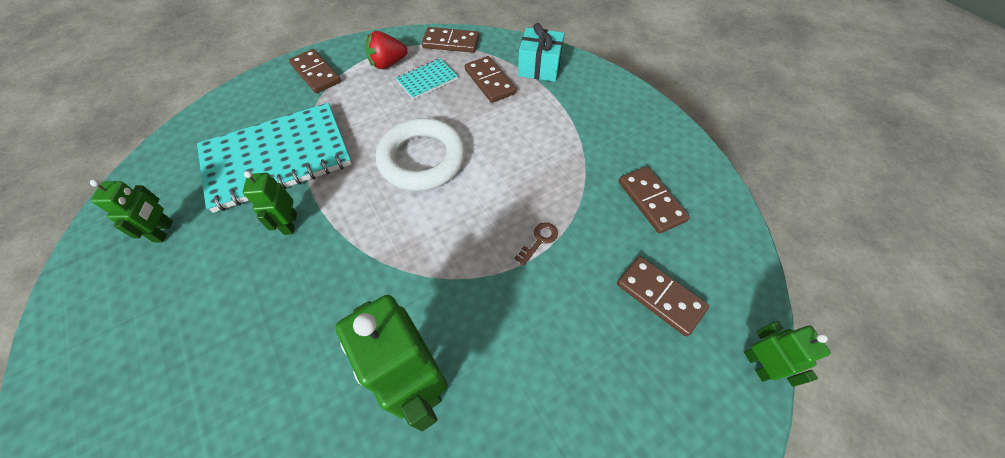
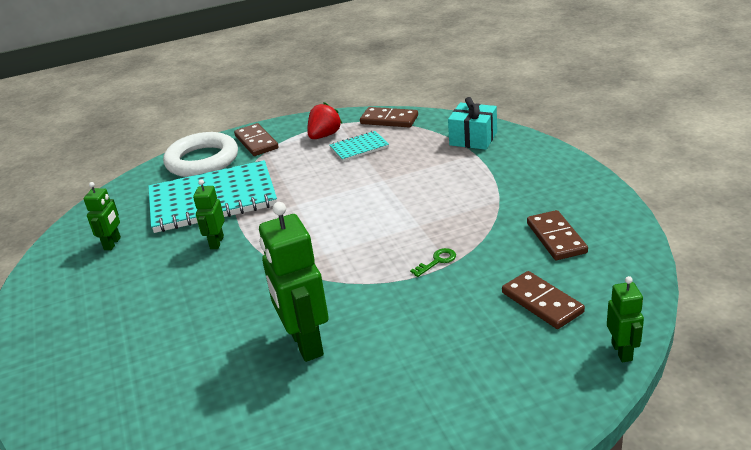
camera: 15 degrees right, 25 degrees down
(388, 64) = (324, 135): red strawberry -> red strawberry turned 135 degrees clockwise
(422, 159) = (342, 203): white ring -> white ring (202, 160)
(489, 81) = (420, 149): brown domino -> none
(539, 240) = (437, 261): brown key -> green key

